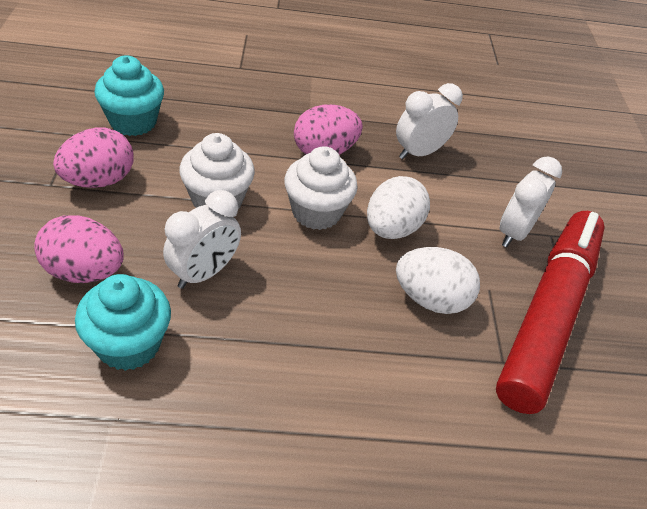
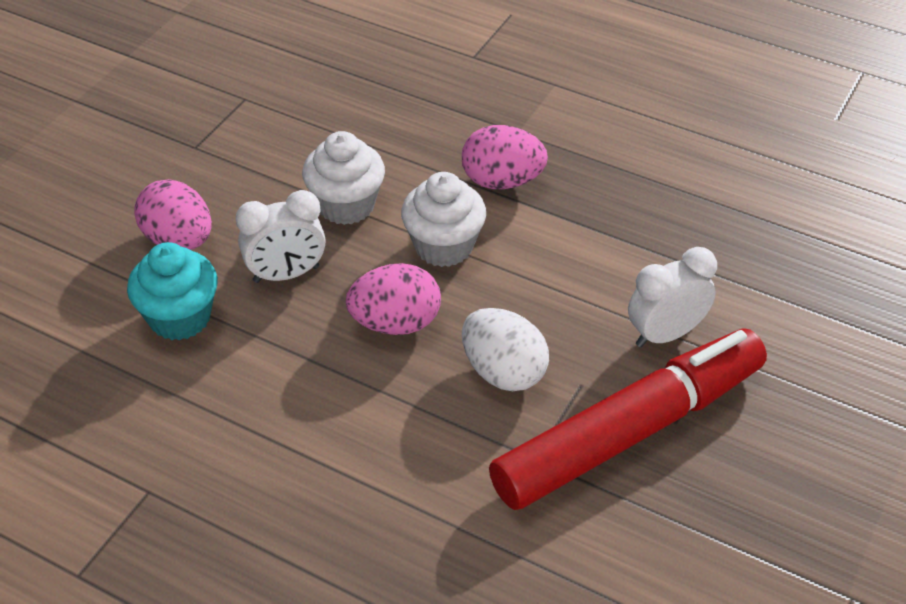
camera: 35 degrees right, 0 degrees up
(99, 180) = (242, 154): pink egg -> pink egg (395, 323)
(133, 122) = (312, 98): turquoise cupcake -> none
(391, 229) = (516, 287): white egg -> none
(419, 153) = (620, 211): white clock -> none

